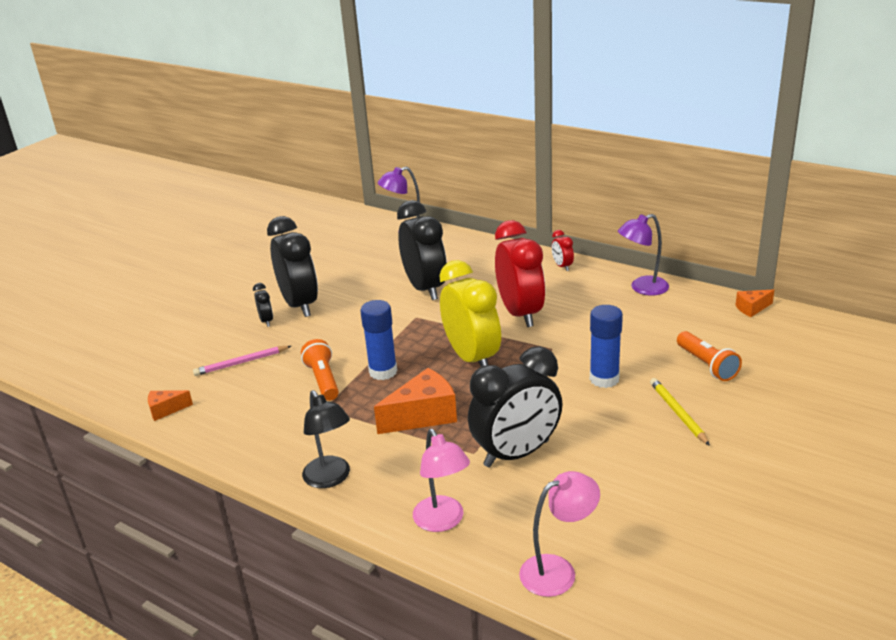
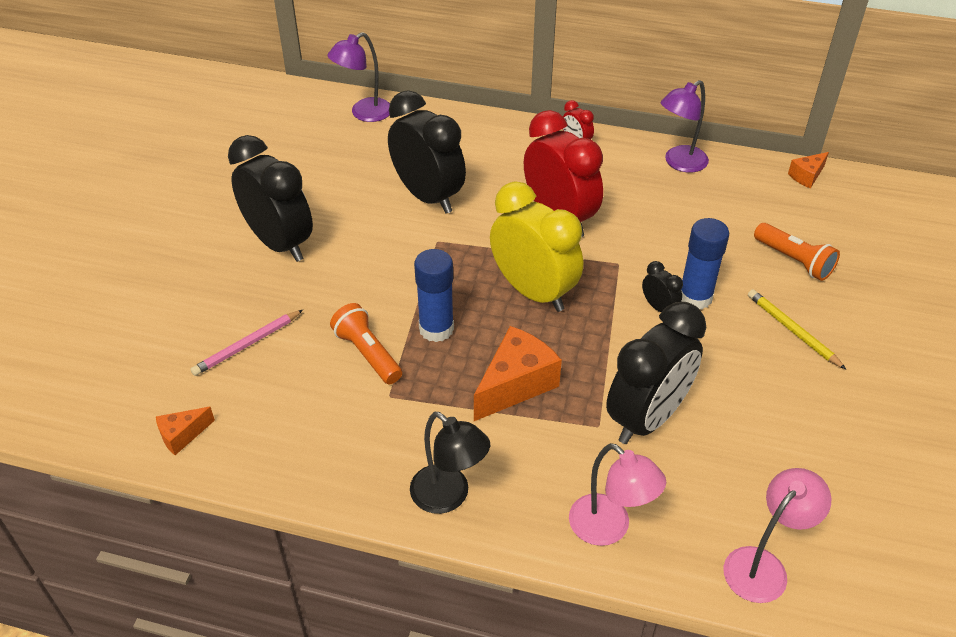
camera: 20 degrees left, 15 degrees up
(266, 321) = (248, 275): black clock -> black clock (658, 307)

